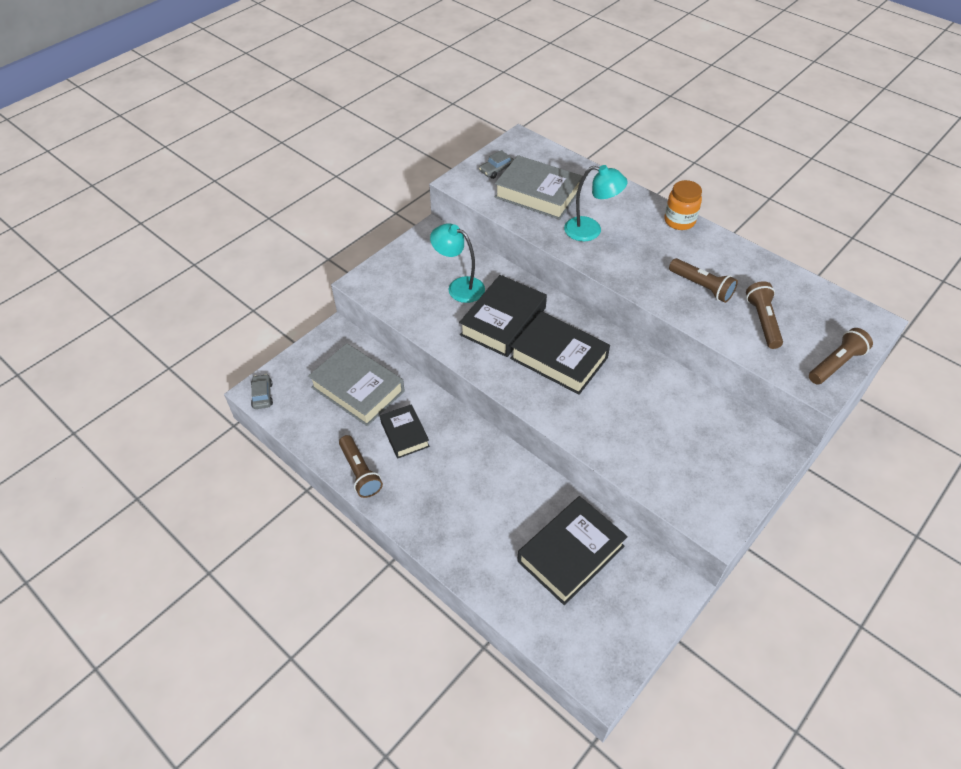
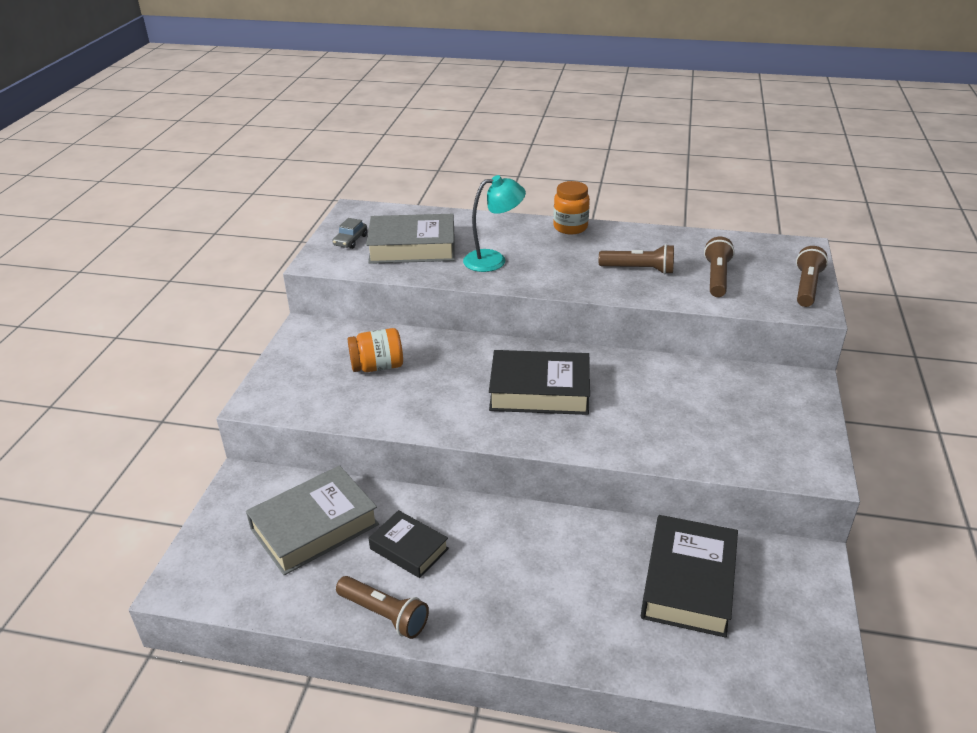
camera: 30 degrees left, 15 degrees down
(262, 395) = (188, 587): grey car -> none
(358, 389) = (314, 526): grey book -> grey book turned 45 degrees counterclockwise
(459, 287) = (377, 367): turquoise lamp -> orange jar
(503, 321) = (453, 380): black book -> none
(762, 321) = (716, 277): brown flashlight -> brown flashlight turned 45 degrees clockwise

